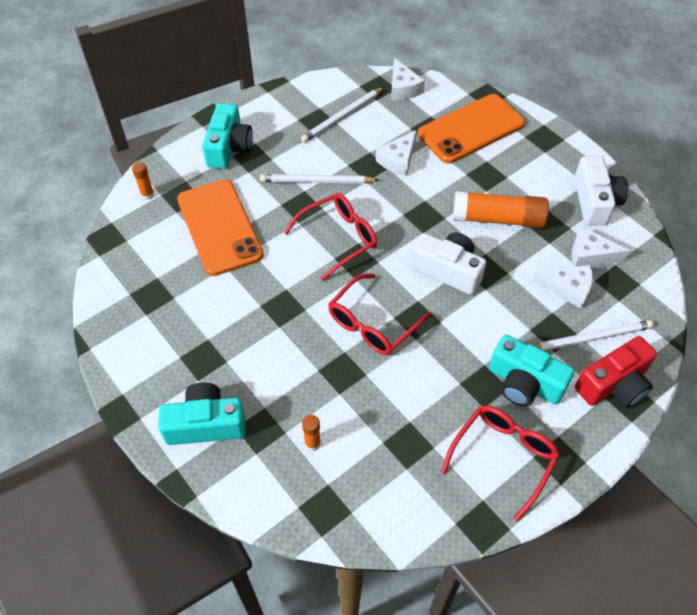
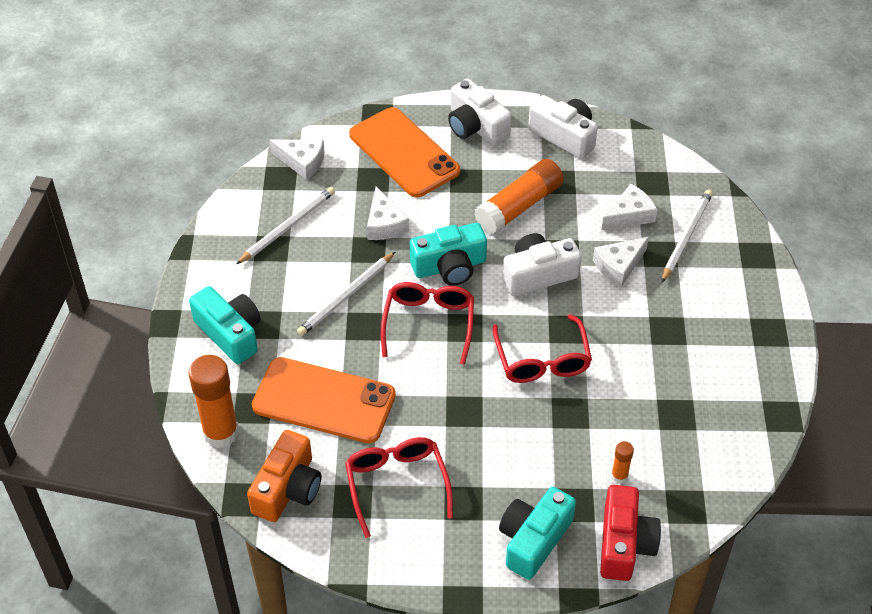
camera: 50 degrees left, 5 degrees down
(132, 256) = (288, 489): none -> orange camera
(147, 195) = (221, 433): orange glue stick -> orange glue stick, size x2.17
(342, 117) = (288, 227): white pencil -> white pencil turned 135 degrees counterclockwise
(471, 129) = (404, 153): orange phone -> orange phone turned 45 degrees counterclockwise
(503, 457) = (738, 363): red glasses -> red glasses (396, 484)
(524, 383) = (688, 304): turquoise camera -> turquoise camera (449, 266)
(541, 149) = (476, 126): none -> white camera
(590, 255) = (612, 179): white cheese -> white cheese (619, 266)
(614, 384) = (737, 254): red camera -> red camera (624, 544)

